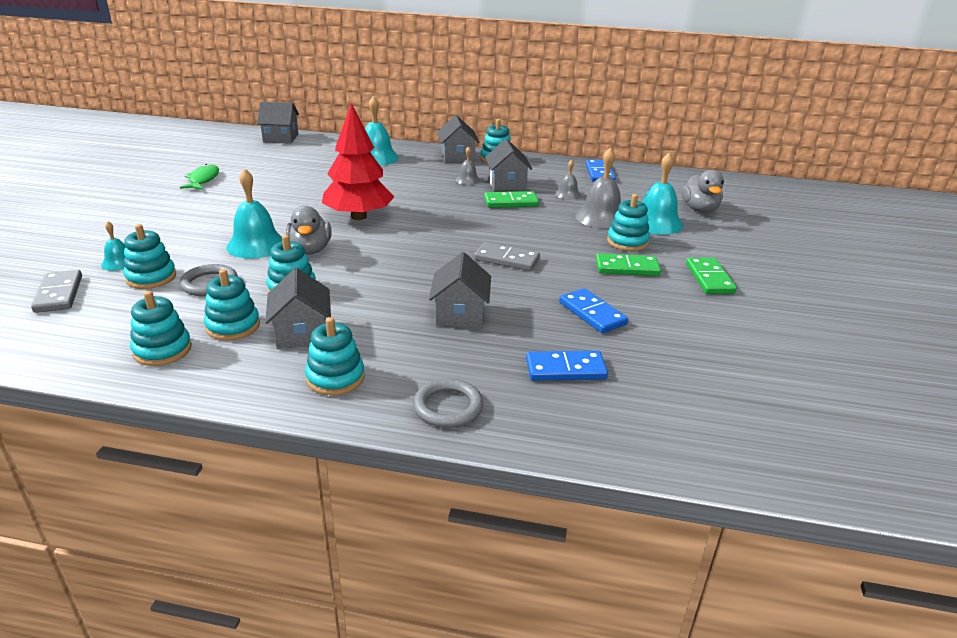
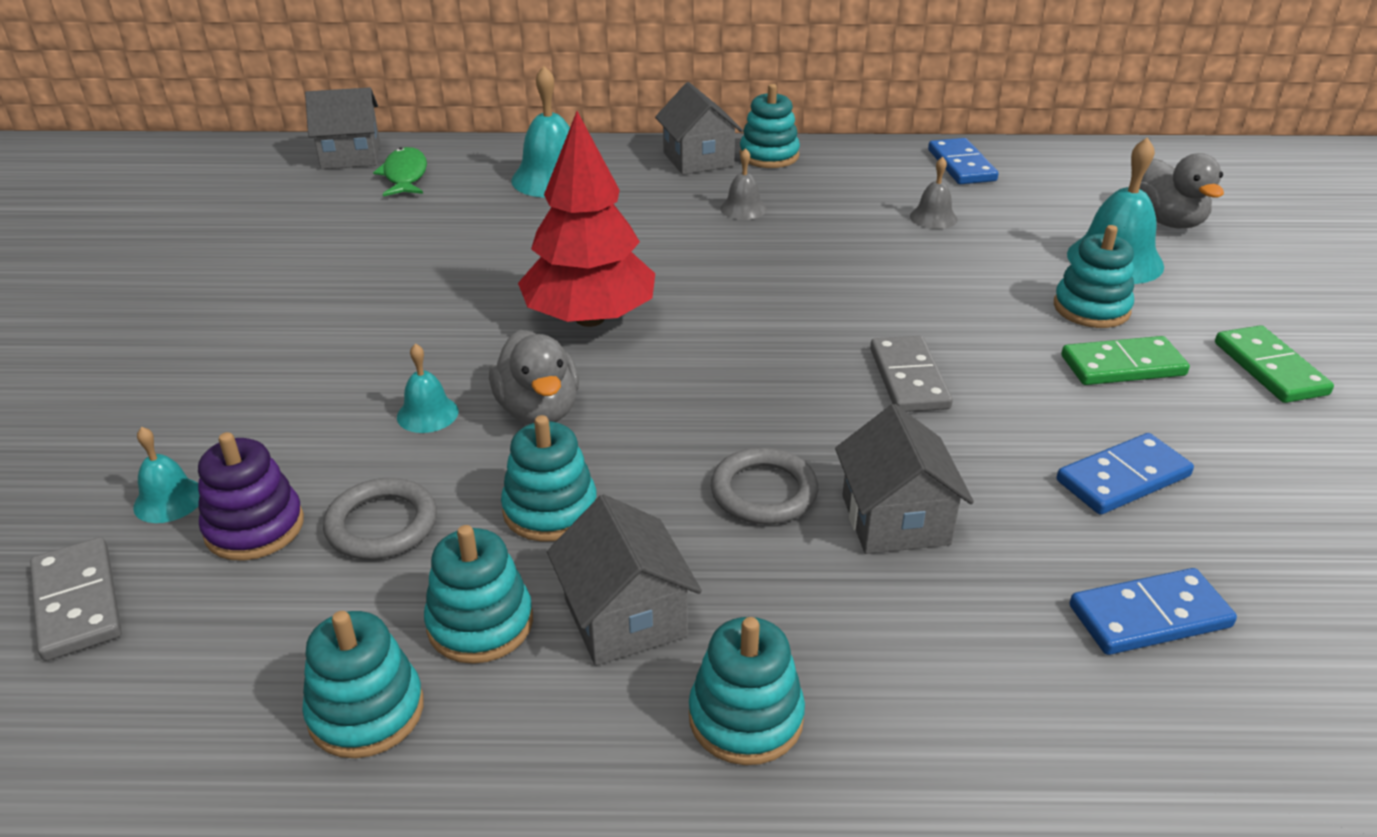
camera: 10 degrees left, 5 degrees up
(151, 277) = (254, 527): turquoise stacking toy -> purple stacking toy
(203, 179) = (246, 271): green fish -> green fish (405, 175)
(256, 245) = (427, 414): turquoise bell -> turquoise bell, size x0.54
(448, 407) = (993, 749): grey ring -> grey ring (764, 492)
(506, 259) = (908, 378): grey domino -> grey domino turned 75 degrees clockwise
(507, 184) = (817, 208): grey house -> none
(511, 202) = (846, 248): green domino -> none
(592, 313) = (1122, 478): blue domino -> blue domino turned 75 degrees counterclockwise
(601, 217) = (1017, 260): grey bell -> none

